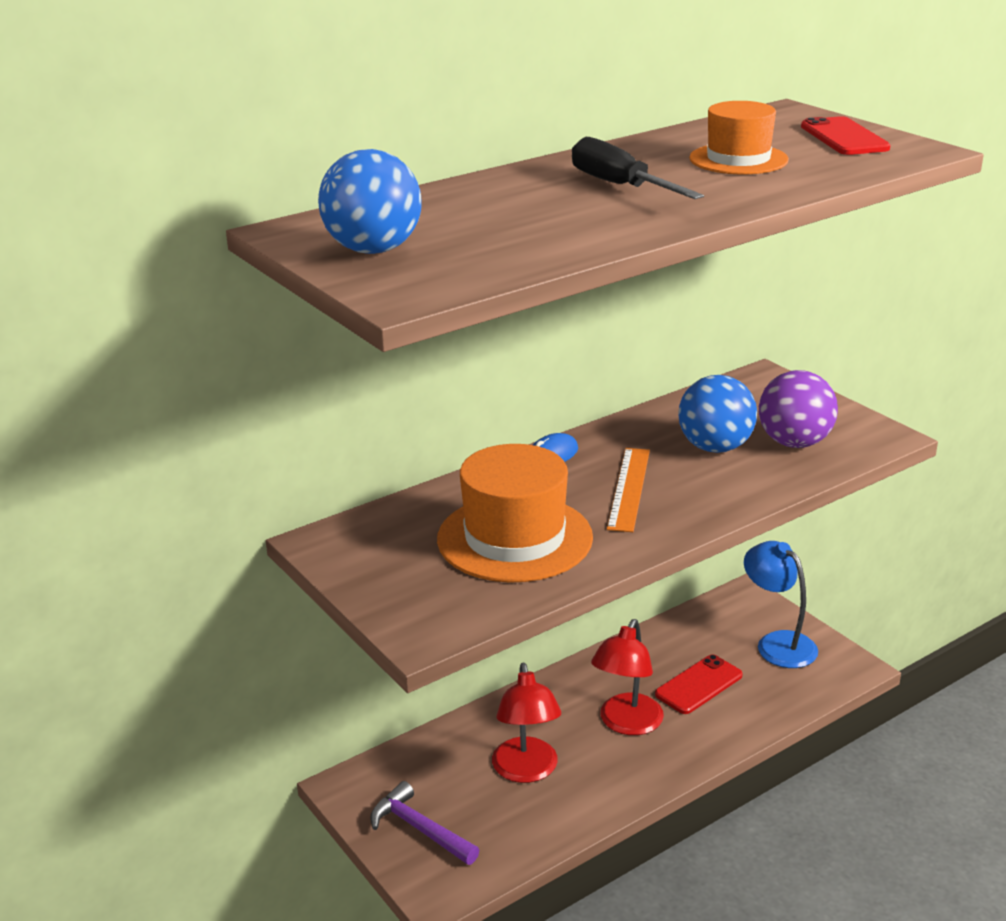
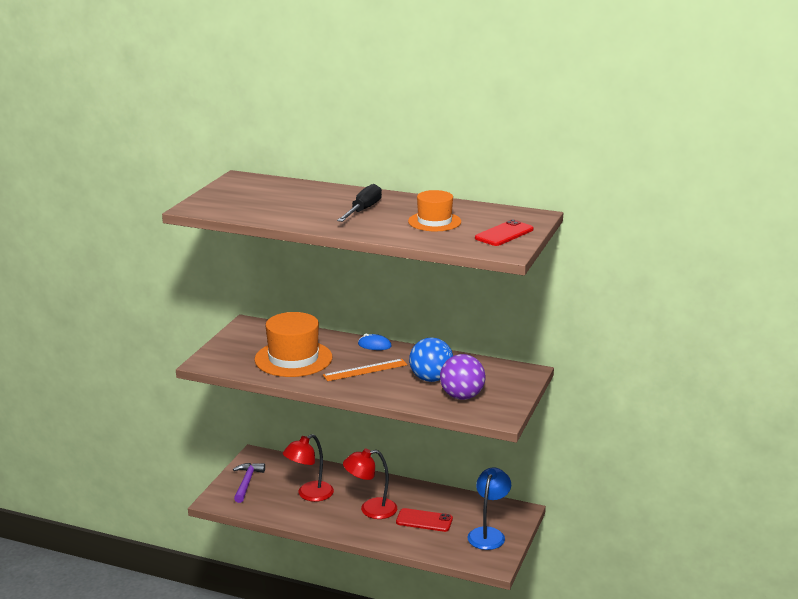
camera: 55 degrees right, 5 degrees down
(373, 250) = (233, 193): blue ball -> none

